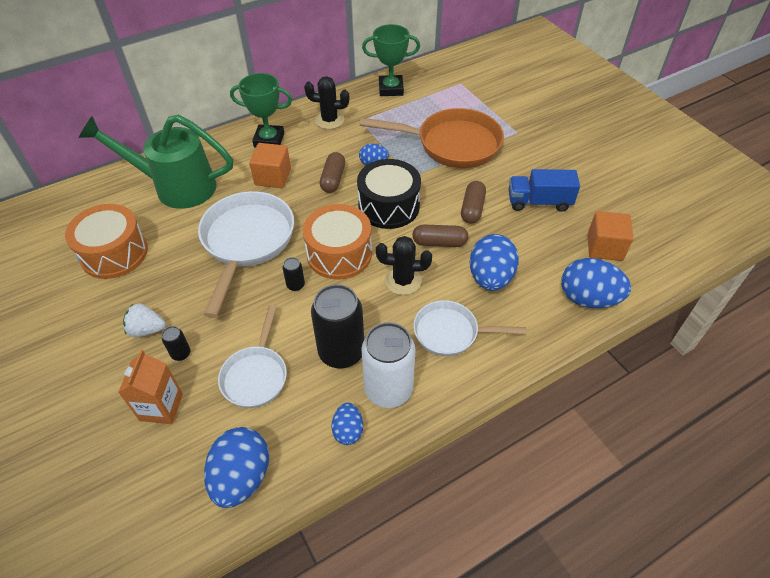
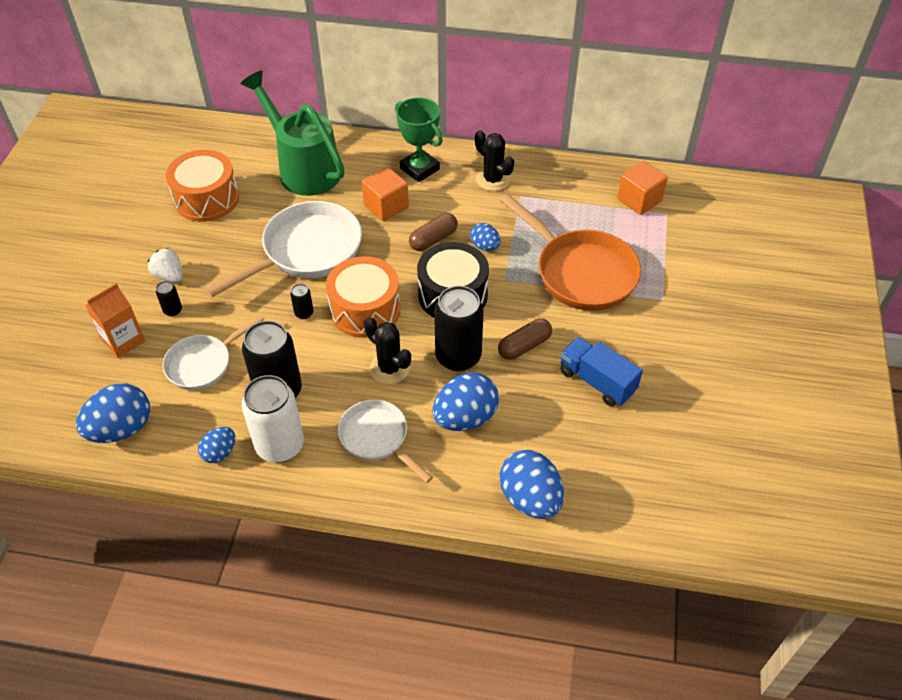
camera: 40 degrees right, 0 degrees up
(391, 89) = (587, 180): green trophy -> none
(439, 242) = (458, 357): brown capsule -> black can
(604, 247) = (606, 467): orange cube -> orange cube (639, 200)

